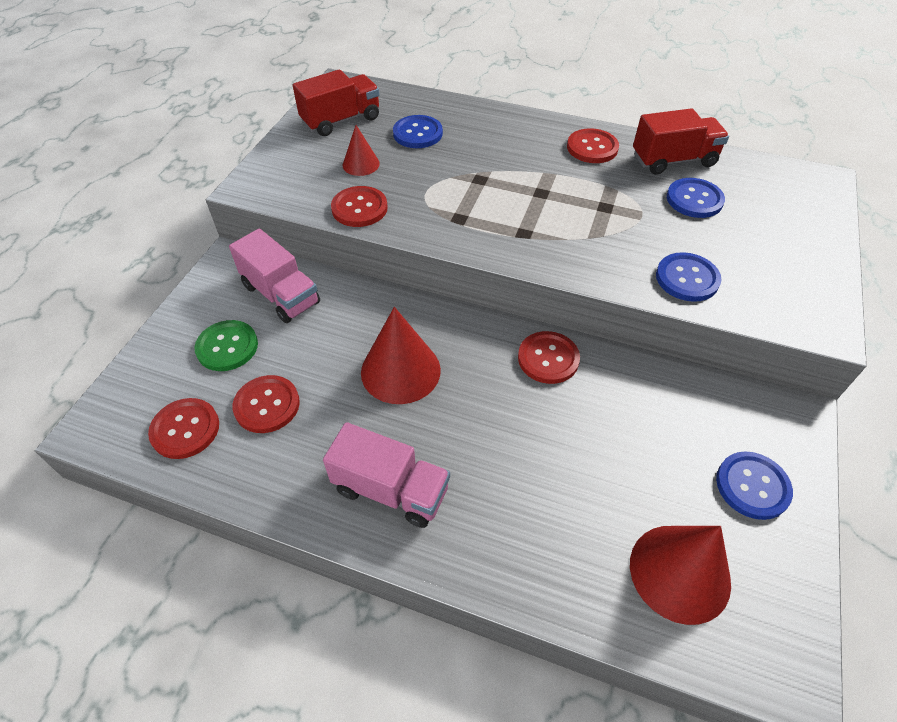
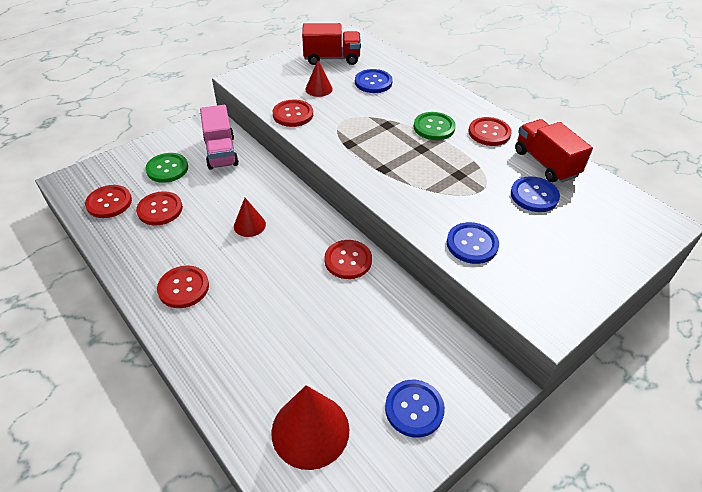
camera: 30 degrees right, 5 degrees down
(390, 490) = (183, 288): pink truck -> red button
(400, 371) = (249, 225): red cone -> red cone, size x0.55
(532, 163) = (434, 127): none -> green button
(673, 160) = (545, 163): red truck -> red truck turned 135 degrees counterclockwise

